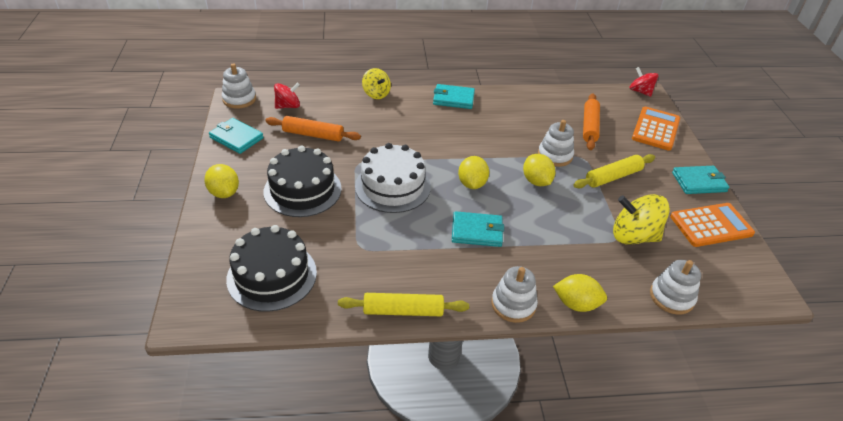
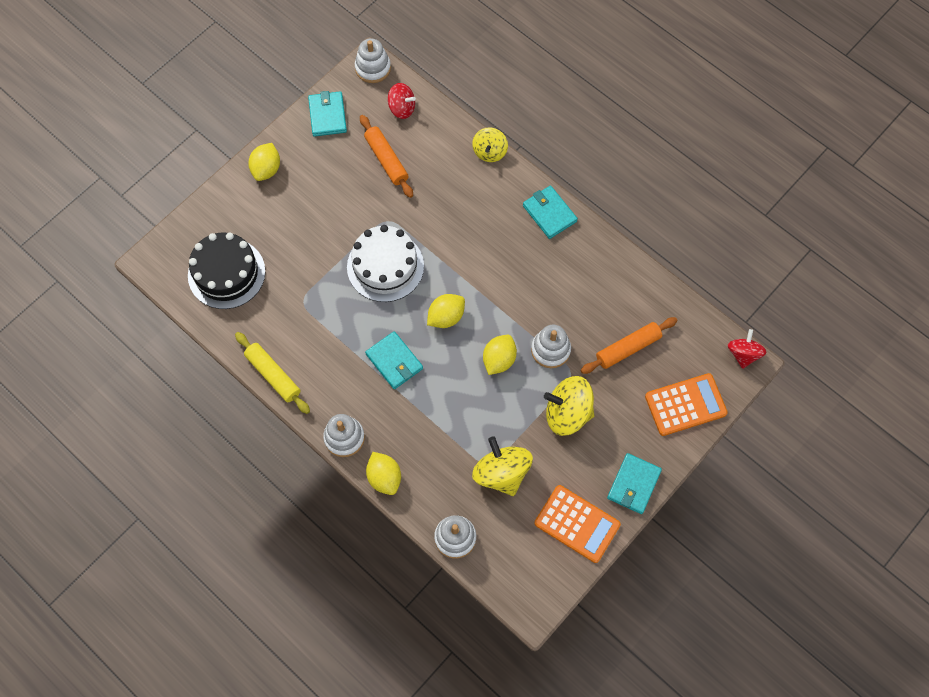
camera: 50 degrees right, 25 degrees up
(302, 190) = (320, 213): black cake -> none
(613, 177) = (567, 413): yellow rolling pin -> yellow spinning top
(699, 182) = (633, 484): turquoise wallet -> turquoise wallet turned 75 degrees clockwise

